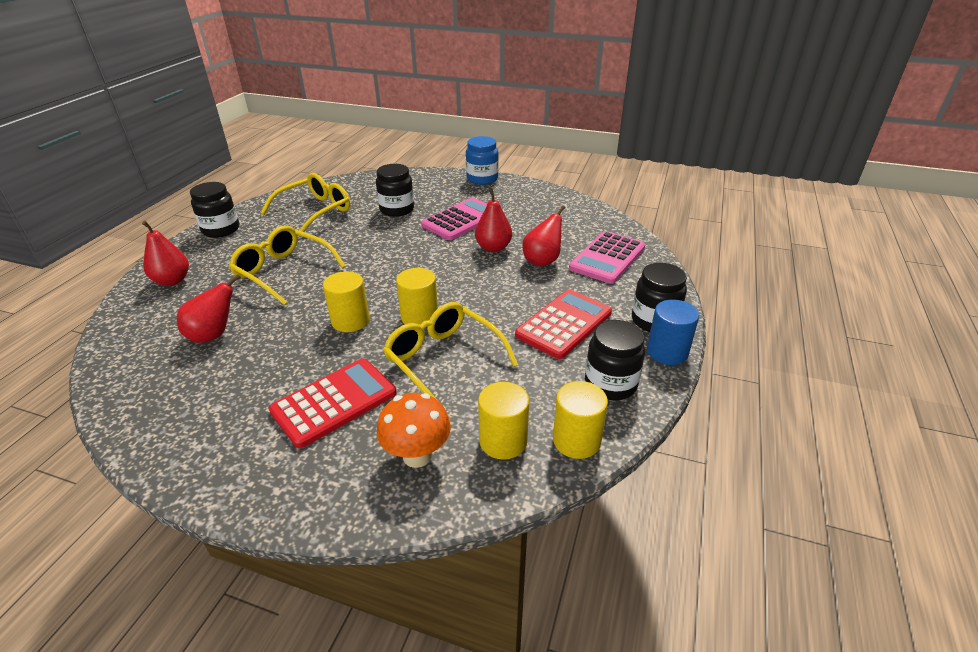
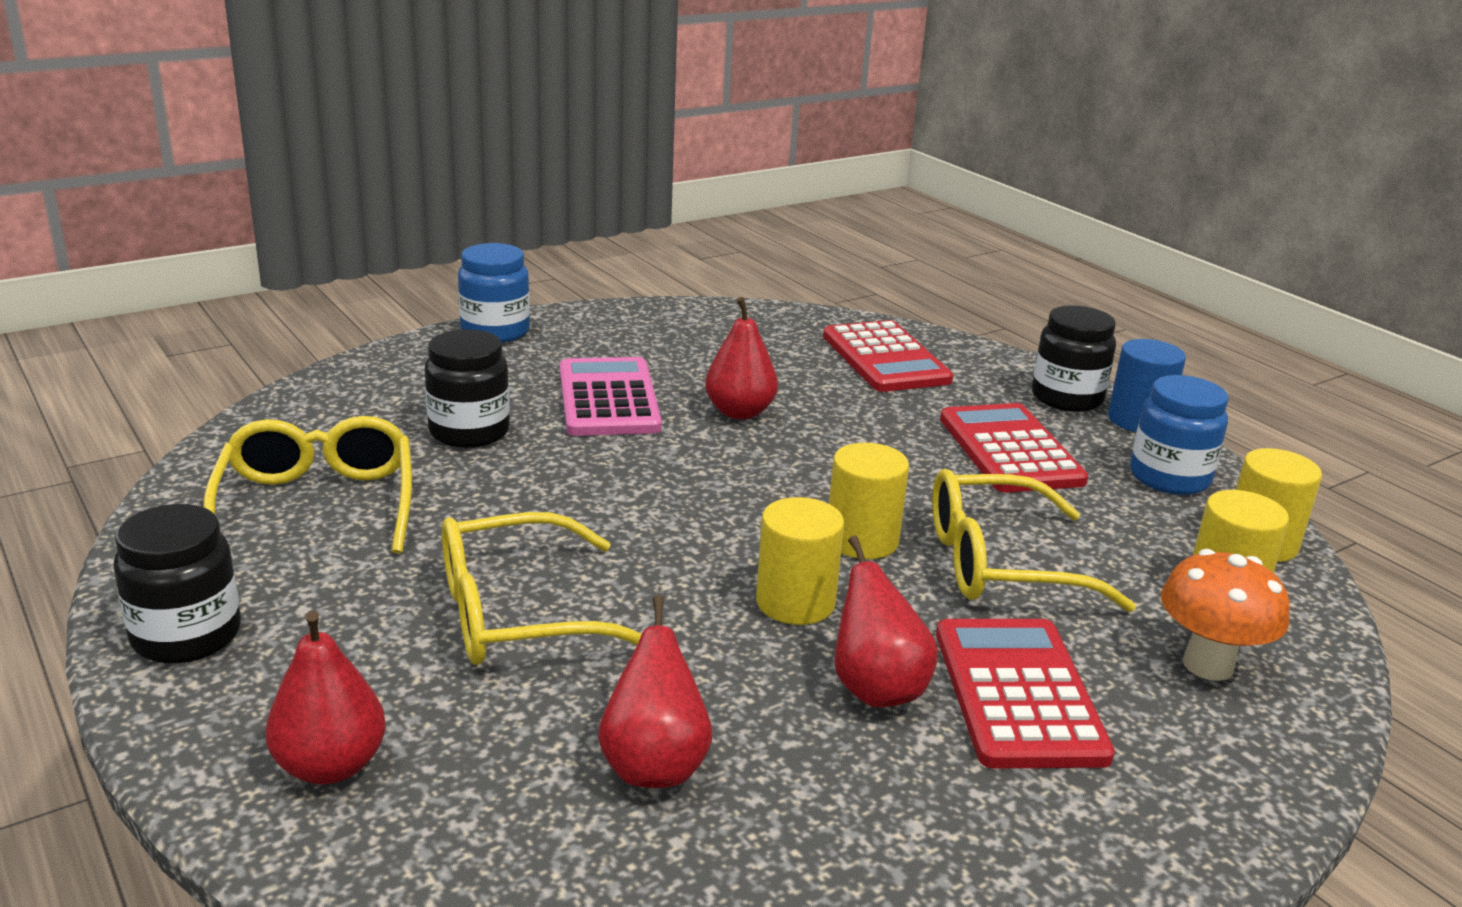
camera: 55 degrees left, 10 degrees down
(542, 261) = (831, 397): red pear -> red pear (876, 688)
(607, 258) = (885, 358): pink calculator -> red calculator
(610, 384) = (1169, 478): black jar -> blue jar

